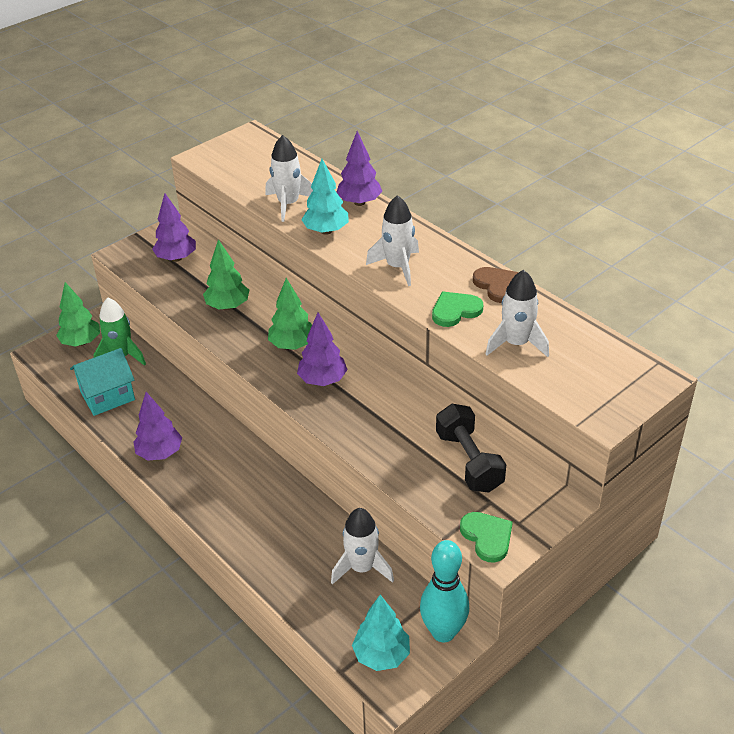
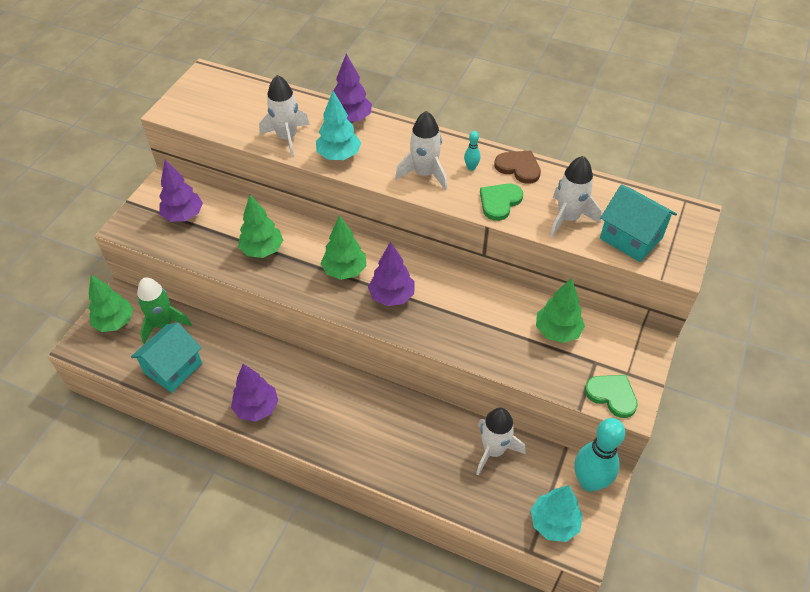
camera: 25 degrees left, 10 degrees up
(448, 273) = (471, 168): none -> turquoise bowling pin
(469, 461) = (557, 331): black dumbbell -> green tree
(570, 379) = (631, 238): none -> turquoise house

